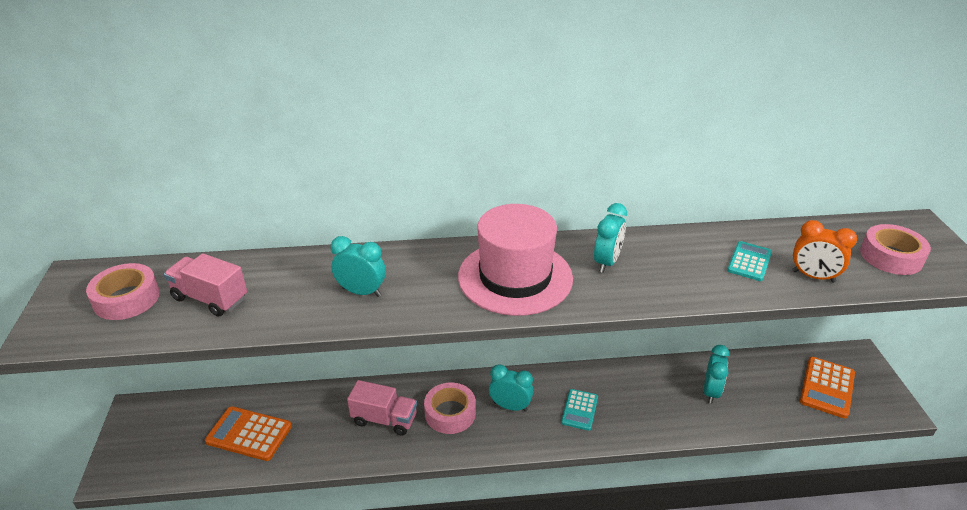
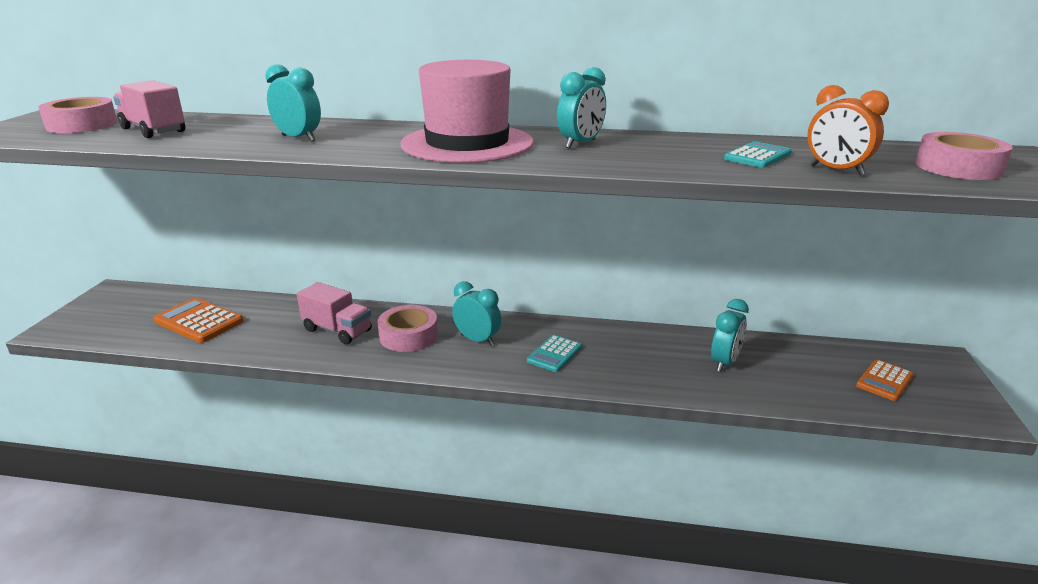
camera: 15 degrees right, 10 degrees down
(827, 387) = (884, 381): orange calculator -> orange calculator, size x0.65

